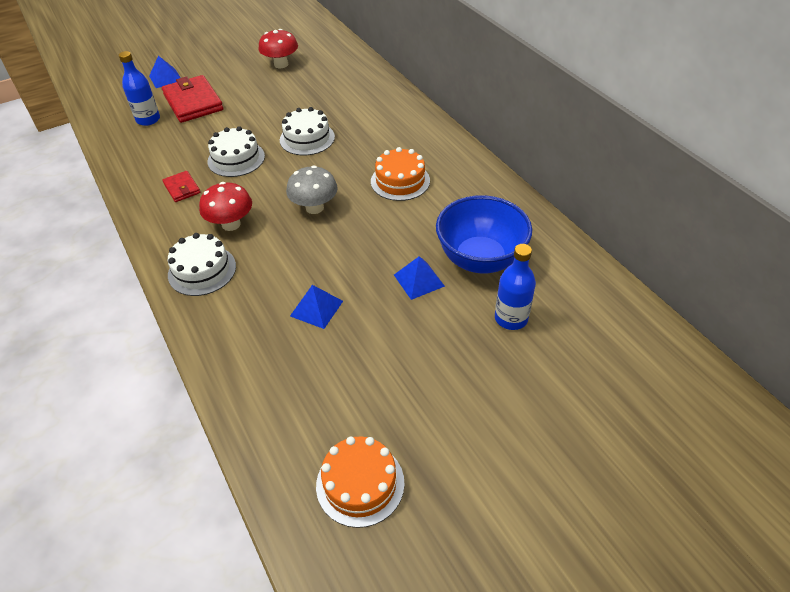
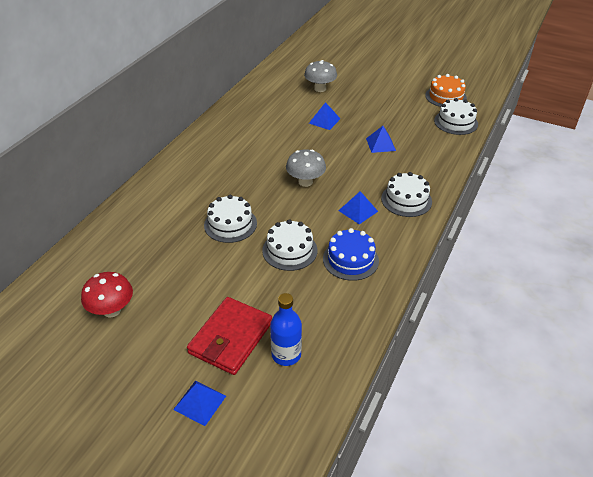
camera: 125 degrees left, 5 degrees down
(182, 188) = (350, 259): red wallet -> blue cake
(231, 224) = (358, 211): red mushroom -> blue pyramid
(281, 438) = (456, 122): none -> white cake
(400, 181) = (245, 158): orange cake -> none
(480, 259) = (288, 108): blue bowl -> none
(511, 318) = (320, 89): blue bottle -> grey mushroom

